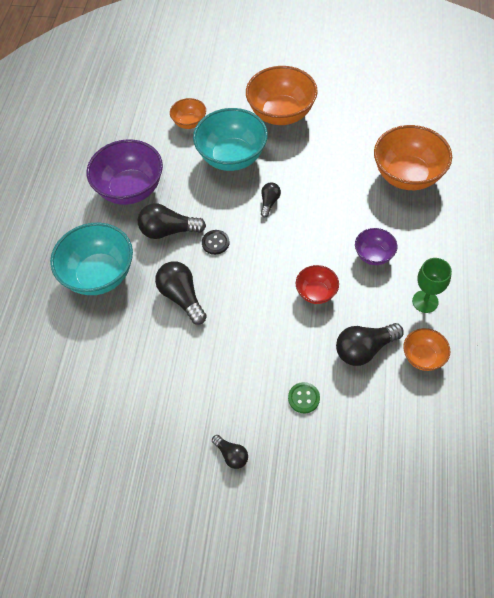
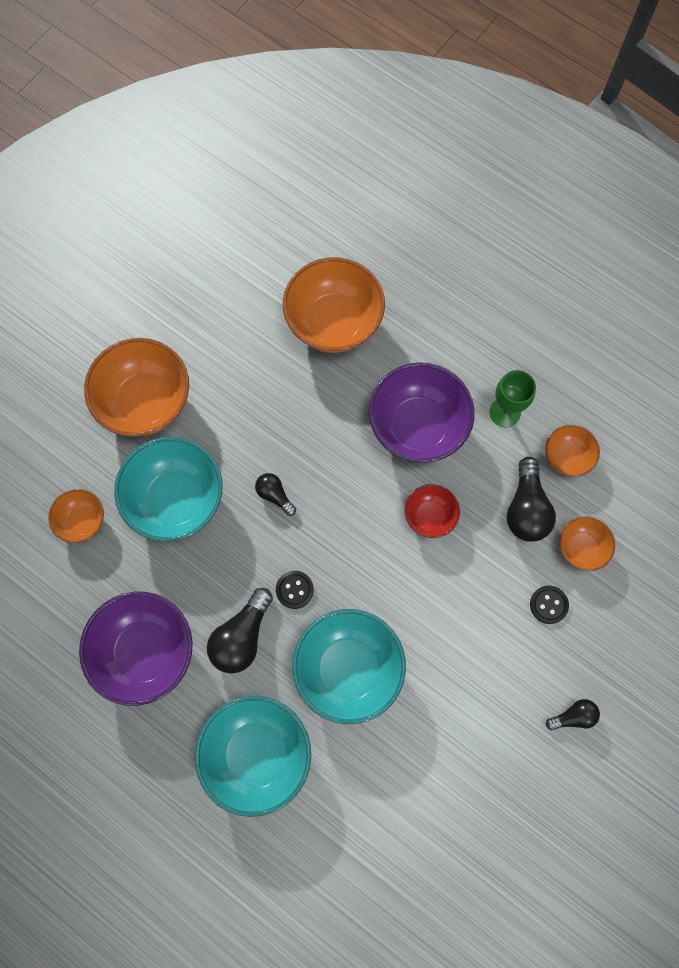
camera: 65 degrees left, 15 degrees up
(182, 297) = (348, 669): black light bulb -> turquoise bowl
(303, 398) = (548, 605): green button -> black button
(361, 400) = (581, 548): none -> orange bowl
(373, 255) = (418, 426): purple bowl -> purple bowl, size x1.92

